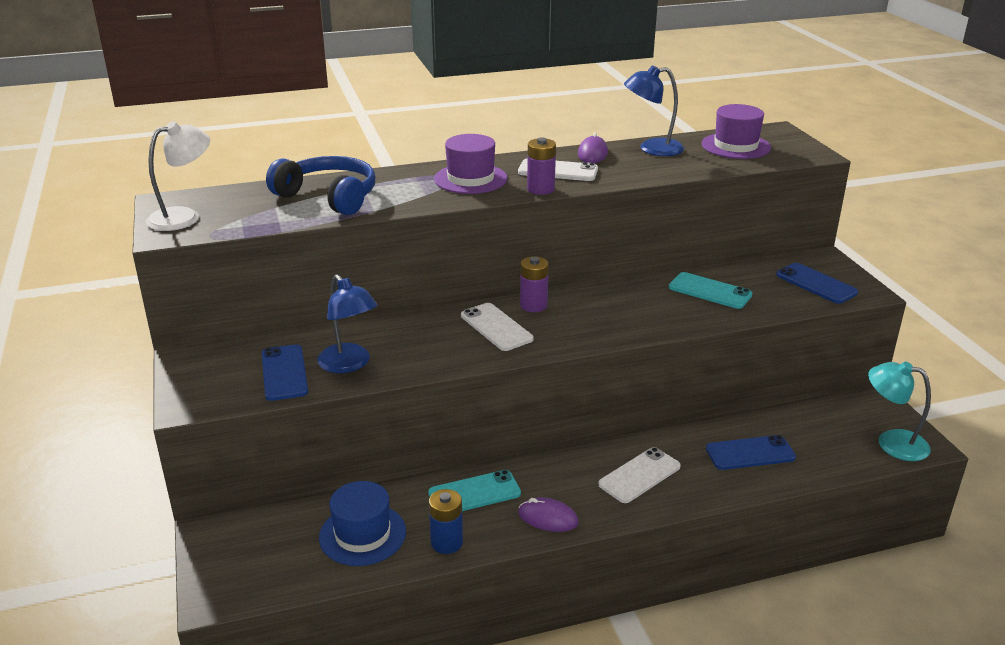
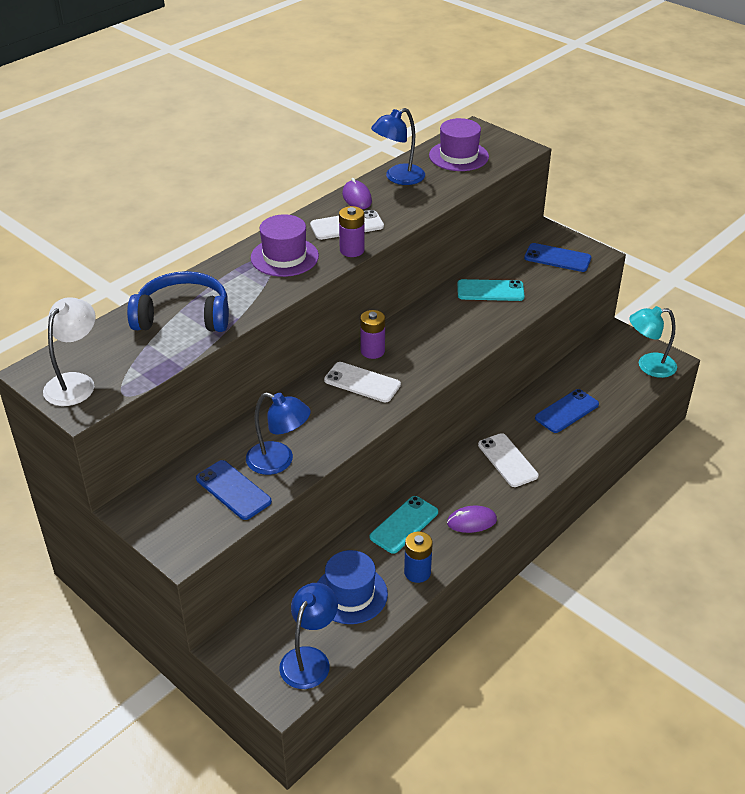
camera: 30 degrees left, 10 degrees up
(268, 576) = (309, 659): none -> blue lamp
(639, 475) = (507, 460): white phone -> white phone turned 45 degrees counterclockwise

